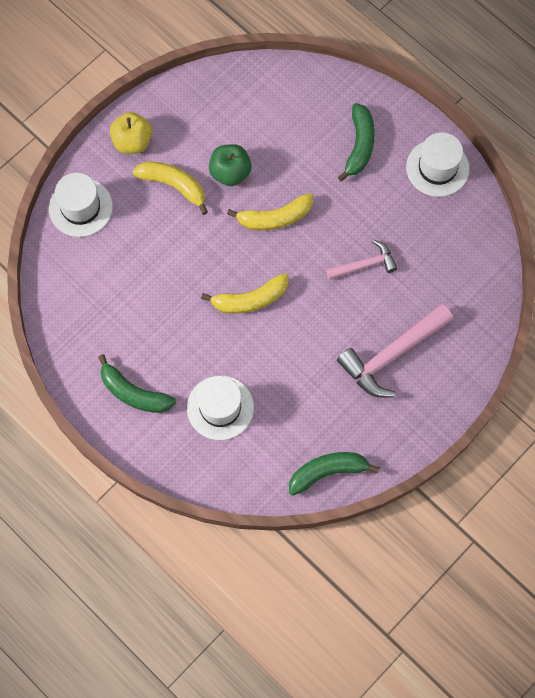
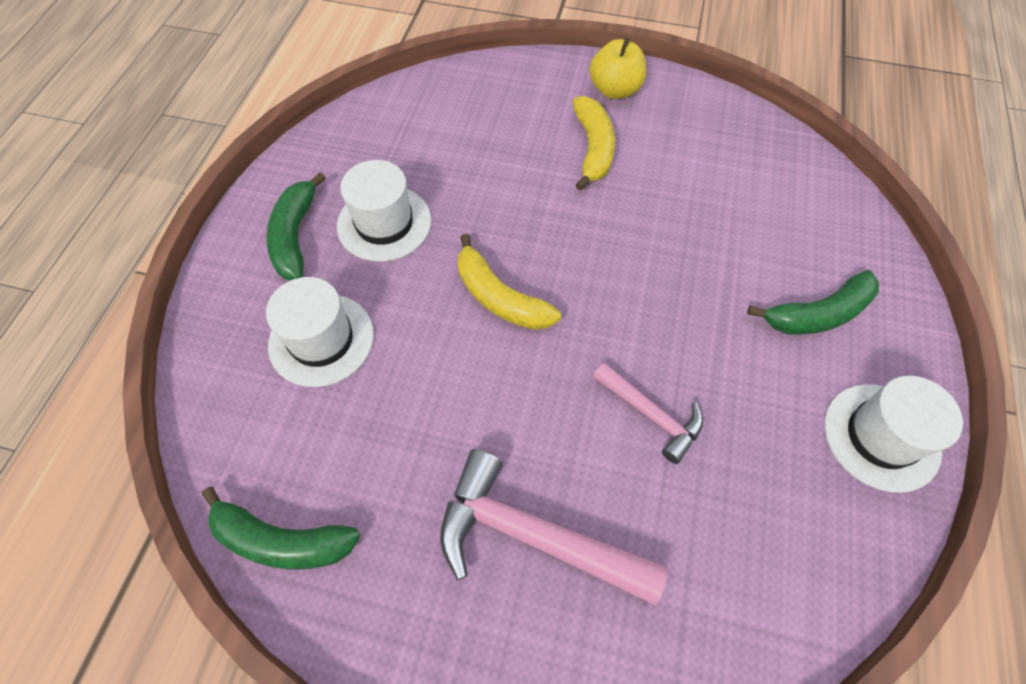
camera: 60 degrees right, 10 degrees down
(80, 207) = (502, 84): white hat -> white hat (384, 223)
(230, 172) = (654, 193): green apple -> none
(275, 218) = (634, 268): yellow banana -> none
(327, 472) = (282, 540): green banana -> green banana turned 150 degrees clockwise

